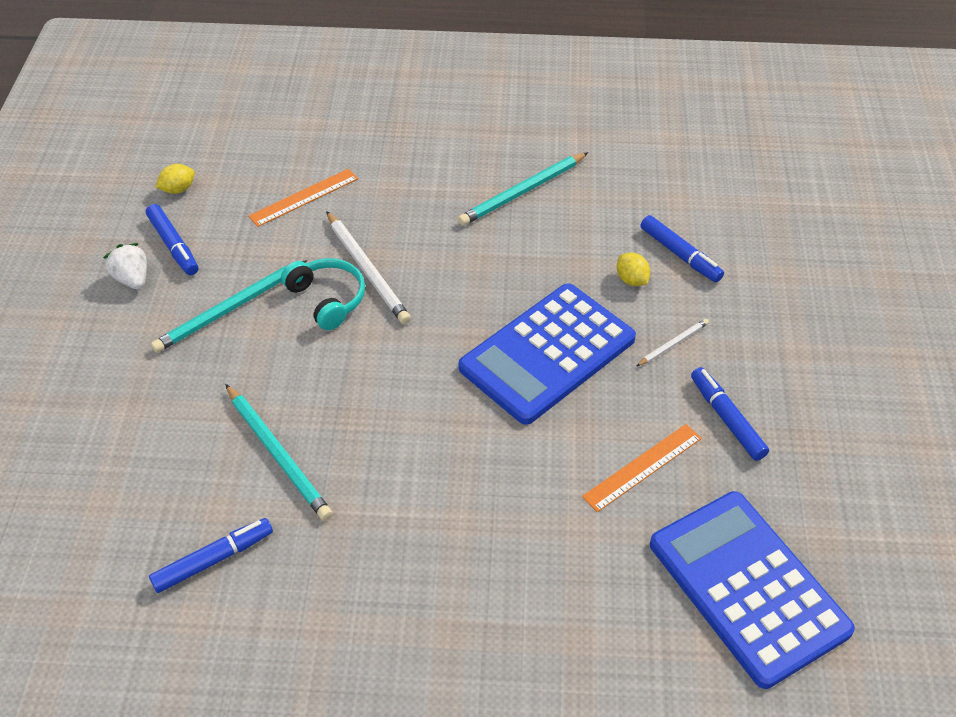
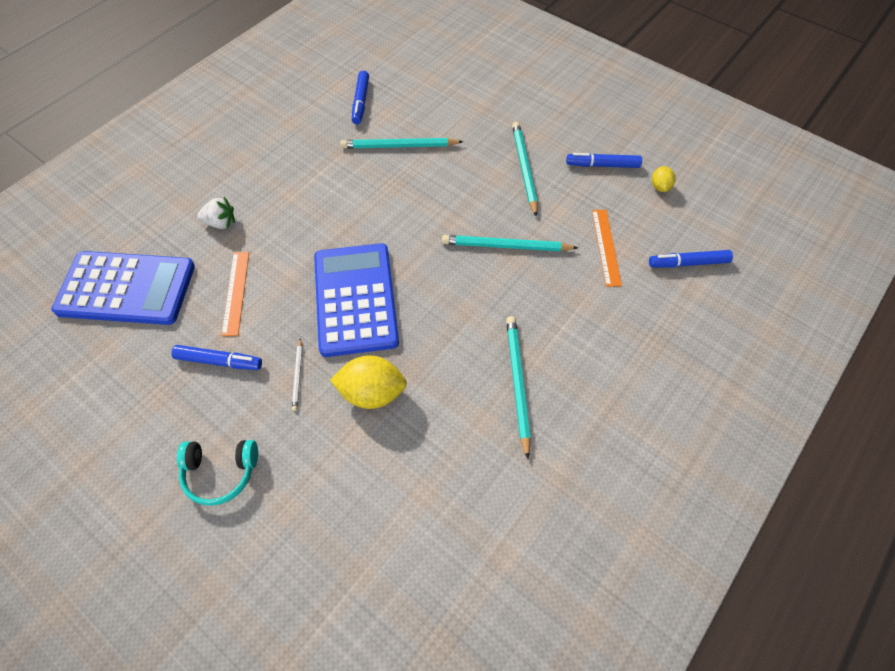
camera: 125 degrees right, 10 degrees up
(132, 279) = (584, 138): white strawberry -> white strawberry (221, 223)
(327, 299) = (496, 215): turquoise headphones -> turquoise headphones (220, 472)
(367, 270) = (506, 246): white pencil -> turquoise pencil
(631, 280) = (372, 392): yellow lemon -> yellow lemon, size x1.89
(680, 255) = (367, 446): blue marker -> blue marker (688, 263)

